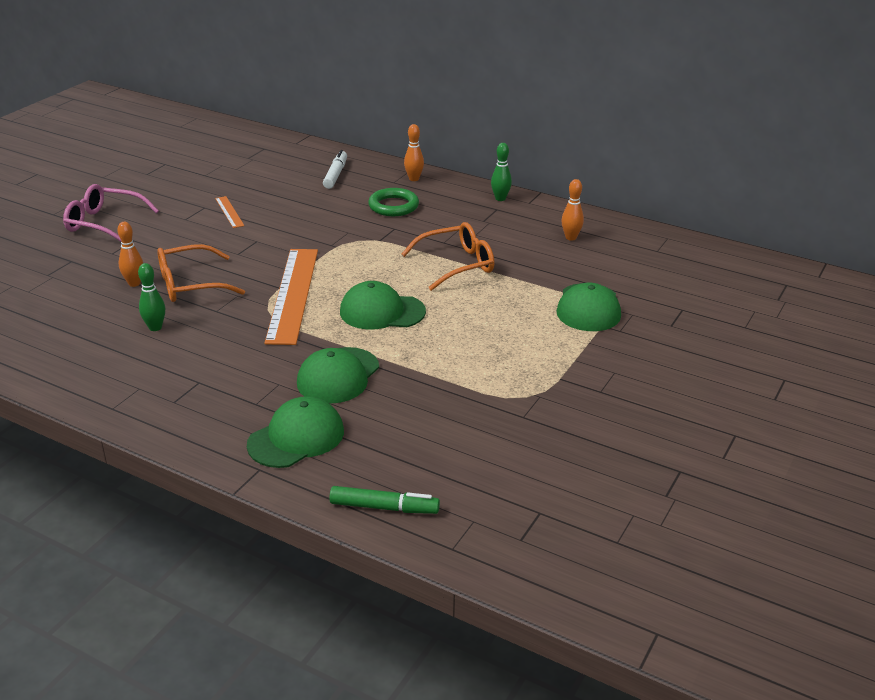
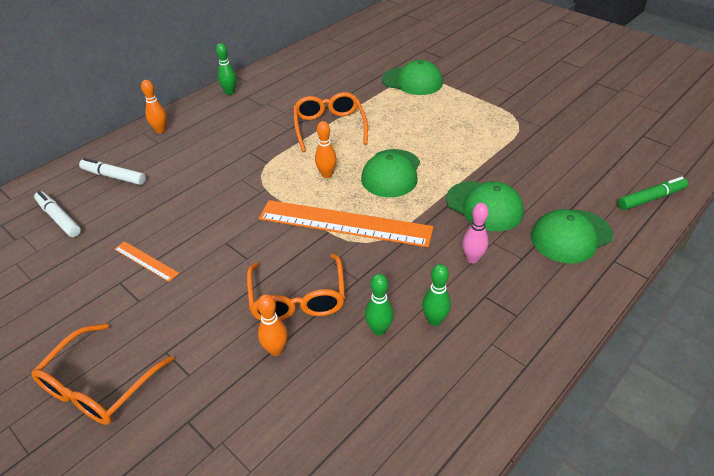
camera: 75 degrees left, 10 degrees up
(104, 223) = (99, 386): pink glasses -> orange glasses
(166, 355) = (434, 320): none -> green bowling pin
(229, 212) = (146, 261): orange ruler -> orange ruler turned 45 degrees clockwise
(251, 372) = (472, 259): none -> pink bowling pin
(275, 167) = (59, 218): none -> white marker
(296, 437) = (570, 236): green cap -> green cap turned 90 degrees counterclockwise
(384, 507) = (650, 198): green marker -> green marker turned 45 degrees clockwise
(393, 206) = (207, 148): green ring -> none
(571, 238) = (311, 72): orange bowling pin -> orange bowling pin (326, 174)

